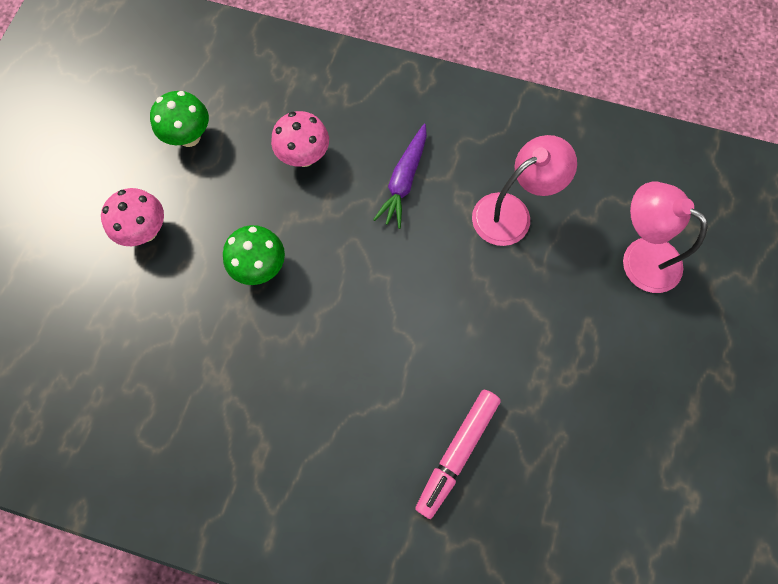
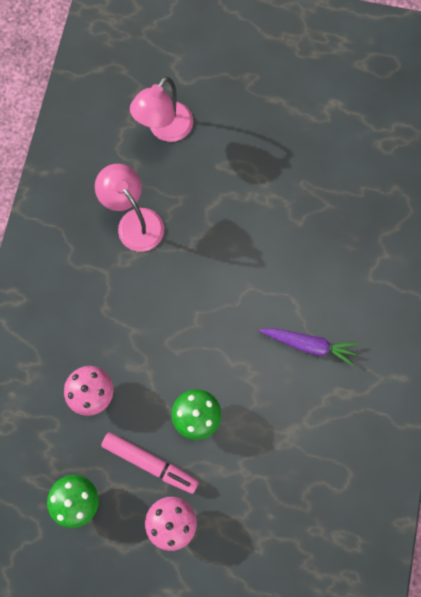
camera: 95 degrees left, 5 degrees up
(404, 180) = (111, 307): purple carrot -> purple carrot (309, 344)
(457, 453) = (324, 253): pink marker -> pink marker (150, 462)

